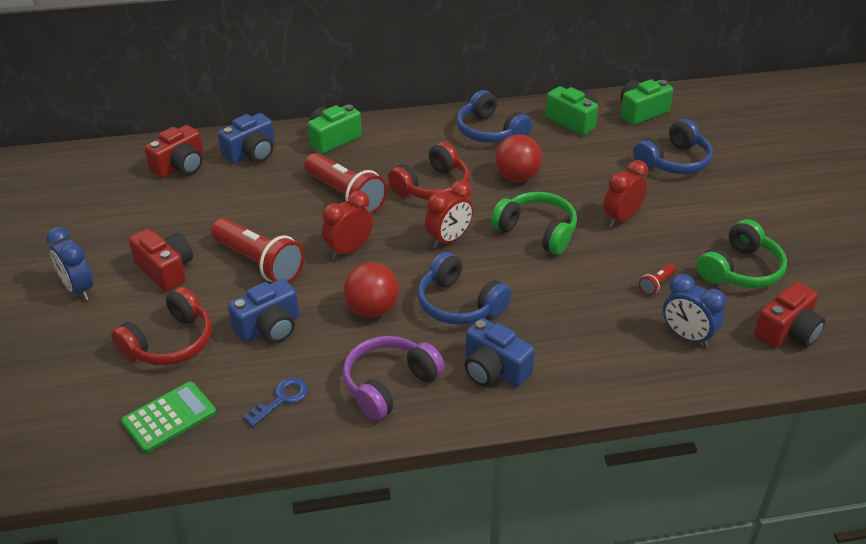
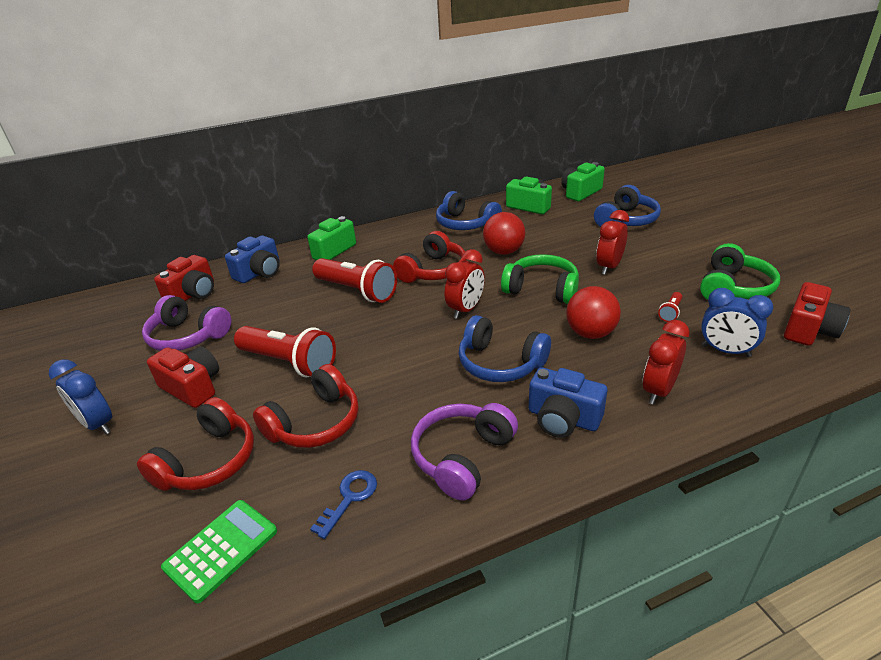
camera: 10 degrees left, 5 degrees down
(168, 215) = (188, 336): none -> purple headphones
(269, 327) = (315, 423): blue camera -> red headphones
(349, 250) = (375, 335): red clock -> red clock (658, 390)
(372, 310) = (416, 384): red ball -> red ball (590, 333)

